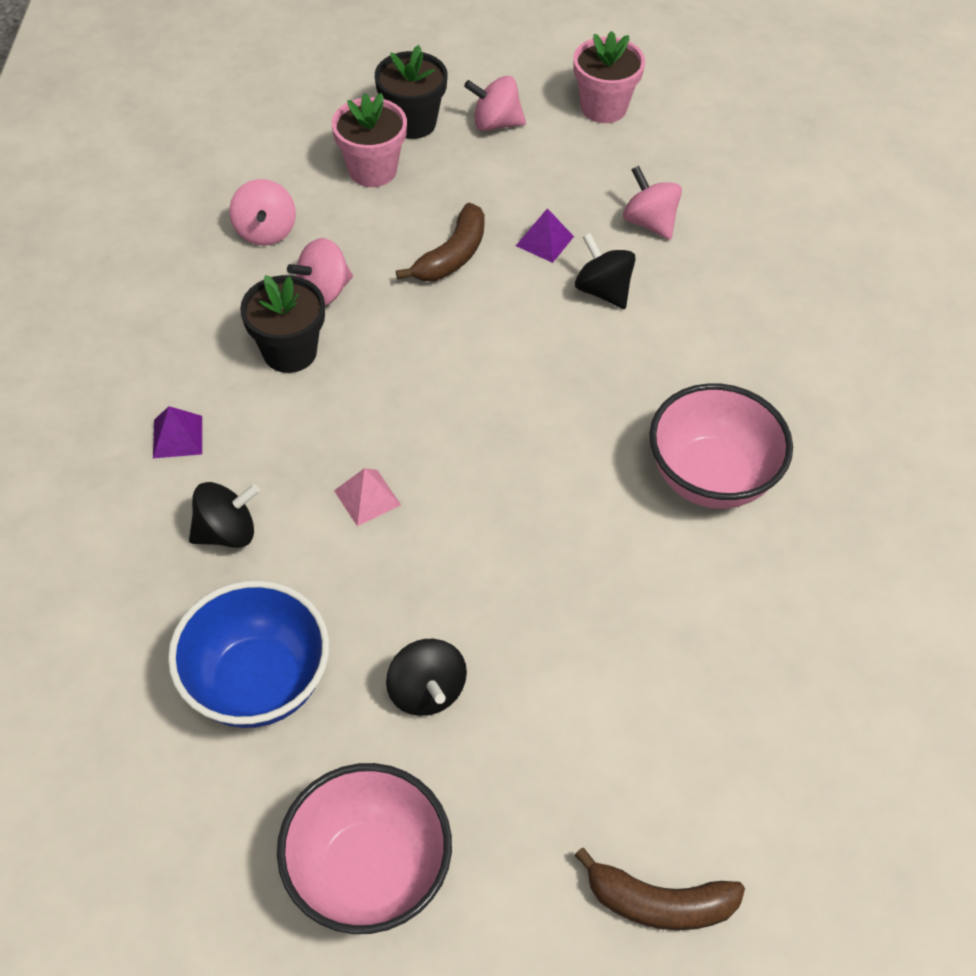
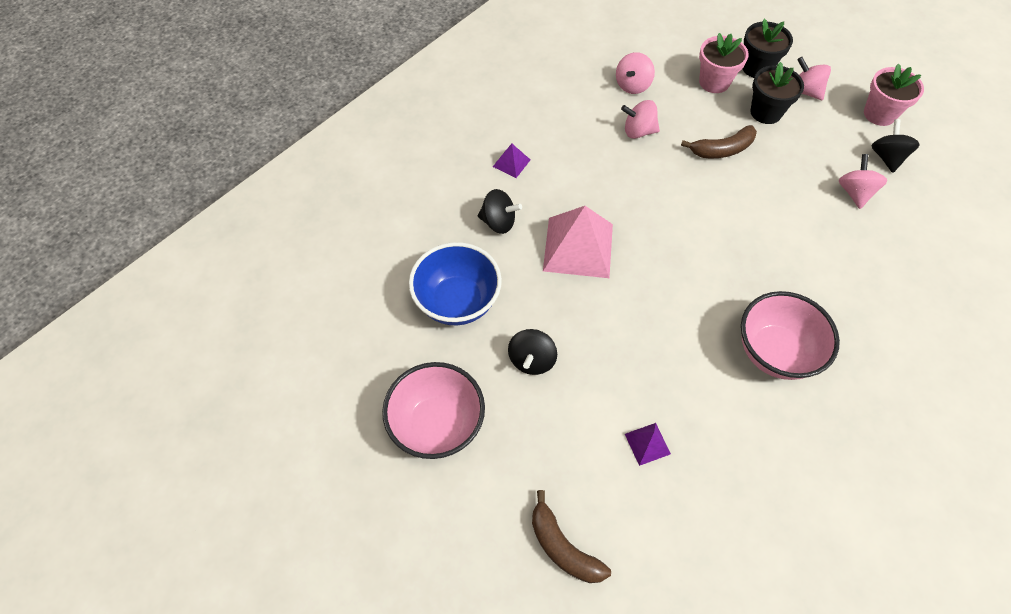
camera: 40 degrees right, 5 degrees up
(290, 352) = (597, 152): black flower pot -> black flower pot (765, 112)
(367, 497) = (578, 247): pink pyramid -> pink pyramid, size x2.18
(544, 241) = (782, 169): purple pyramid -> purple pyramid (647, 444)
(603, 290) = (794, 215): black spinning top -> black spinning top (887, 157)

